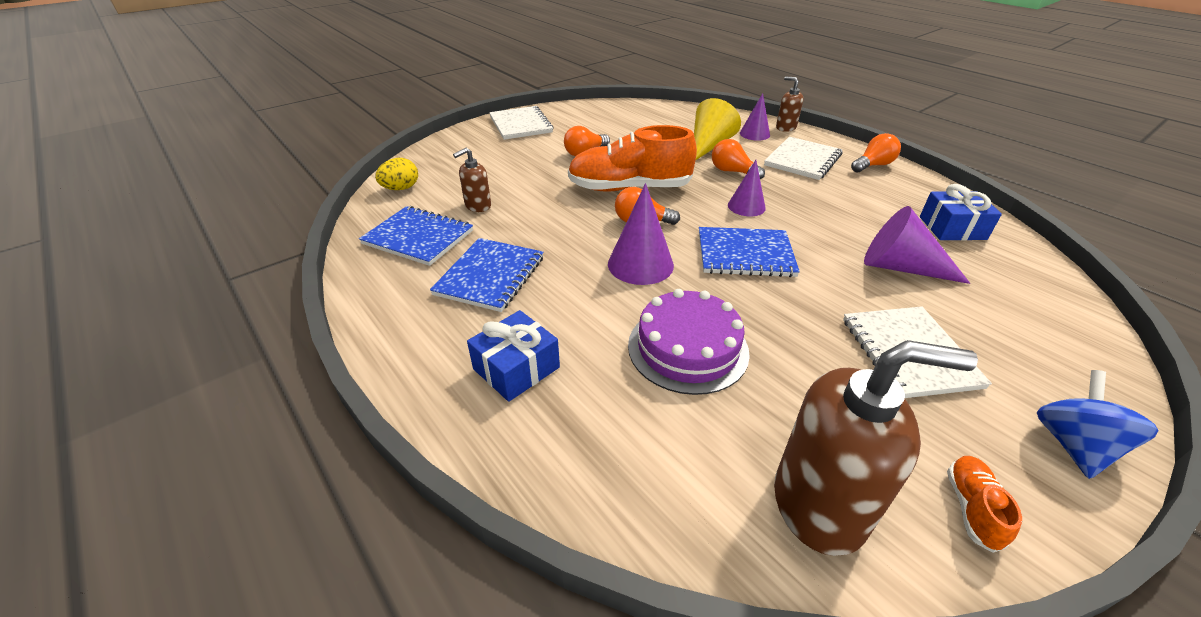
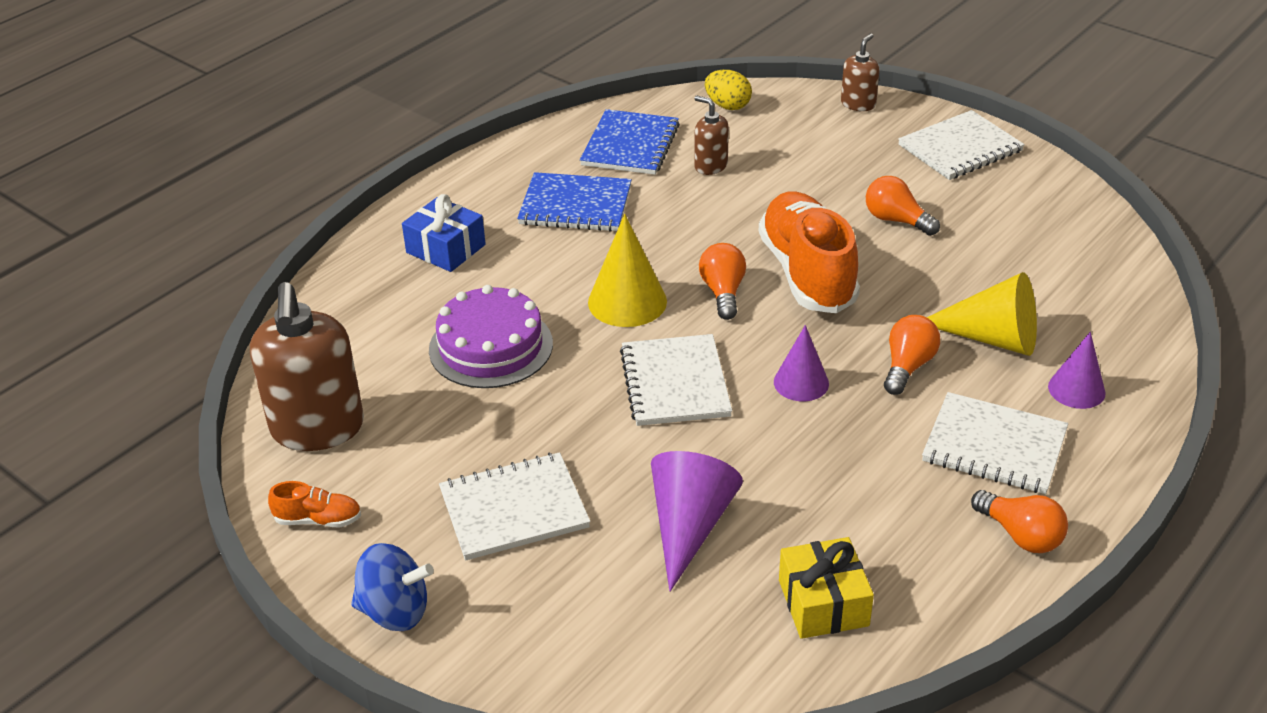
camera: 80 degrees right, 0 degrees up
(640, 264) = (627, 301): purple cone -> yellow cone
(745, 254) = (675, 383): blue notebook -> white notebook
(785, 127) = (1133, 429): brown soap dispenser -> brown soap dispenser (858, 104)
(952, 228) = (823, 603): blue gift -> yellow gift

